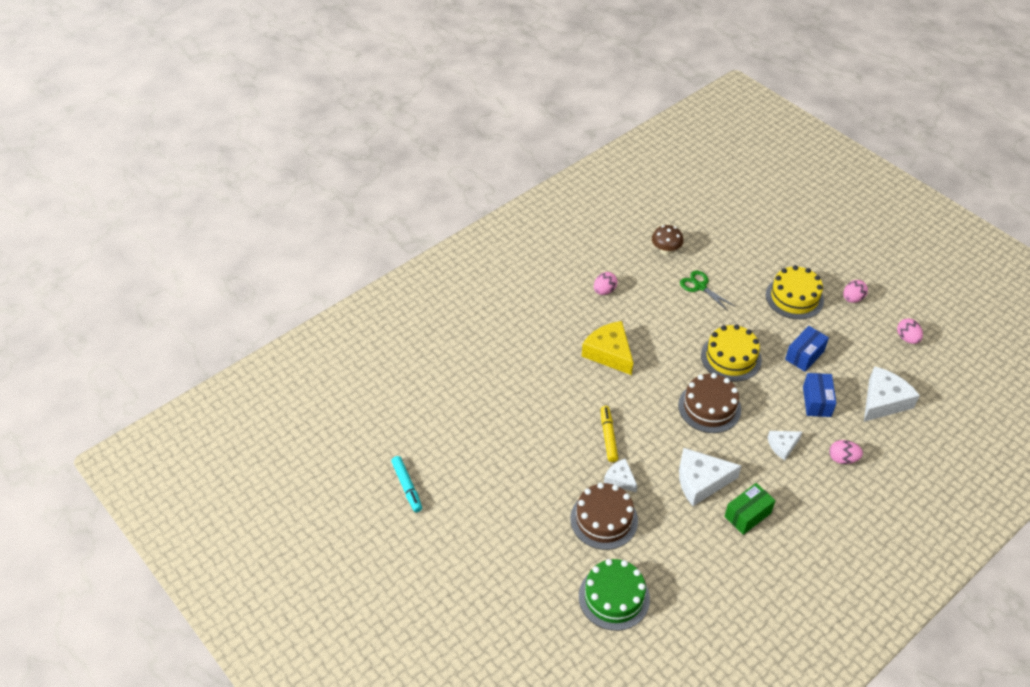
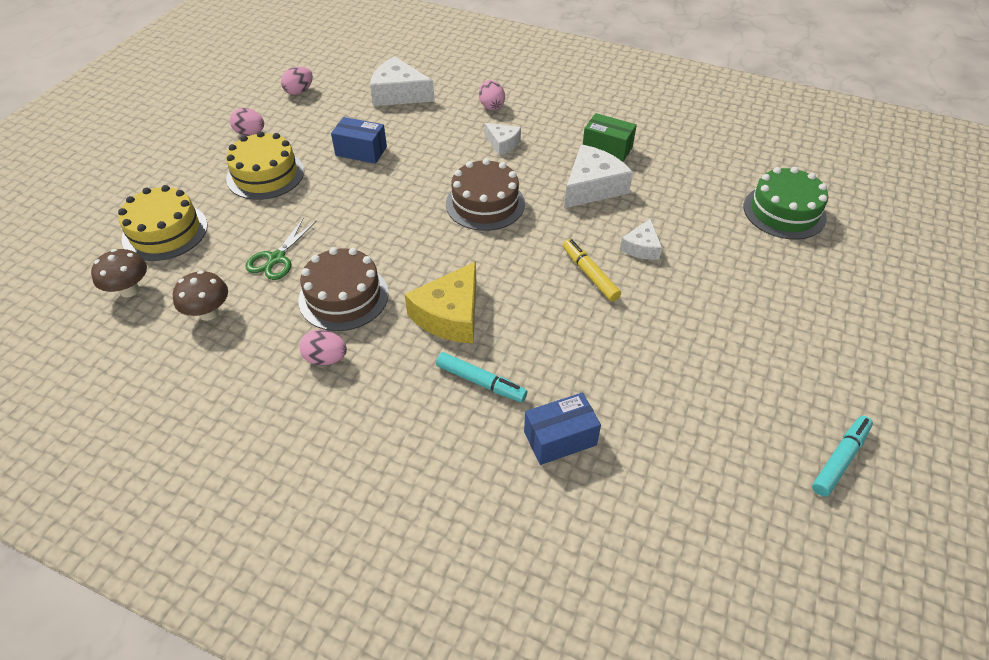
camera: 115 degrees left, 0 degrees up
(551, 350) = (480, 382): none -> turquoise marker
(604, 519) = (704, 245): brown cake -> brown cake (343, 297)
(608, 437) = (590, 275): yellow marker -> yellow marker turned 90 degrees clockwise
(701, 222) = (129, 290): none -> brown mushroom
(701, 481) = (592, 187): white cheese -> white cheese turned 105 degrees counterclockwise
(731, 357) = (395, 204): yellow cake -> yellow cake (165, 232)
(816, 401) = (426, 132): blue box -> blue box (560, 438)

